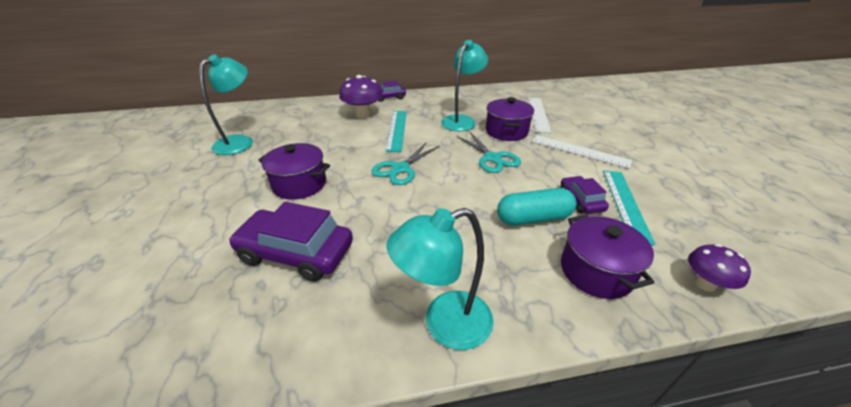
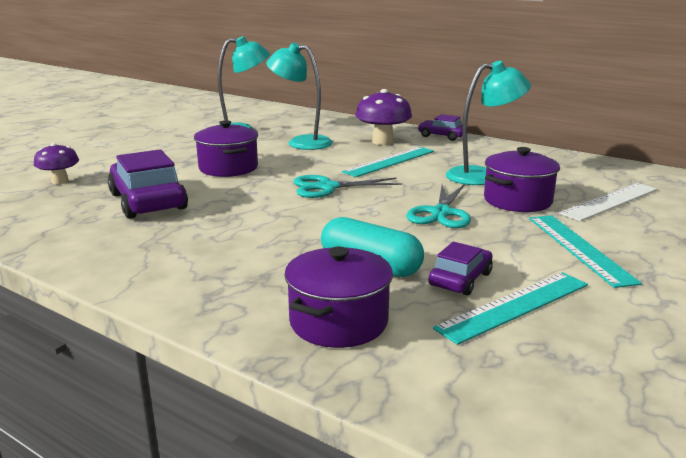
camera: 45 degrees right, 15 degrees down
(445, 324) = (151, 277): turquoise lamp -> turquoise lamp (301, 142)
(579, 151) = (579, 248): white ruler -> turquoise ruler
(705, 284) = (437, 394): purple mushroom -> purple mushroom (60, 181)

